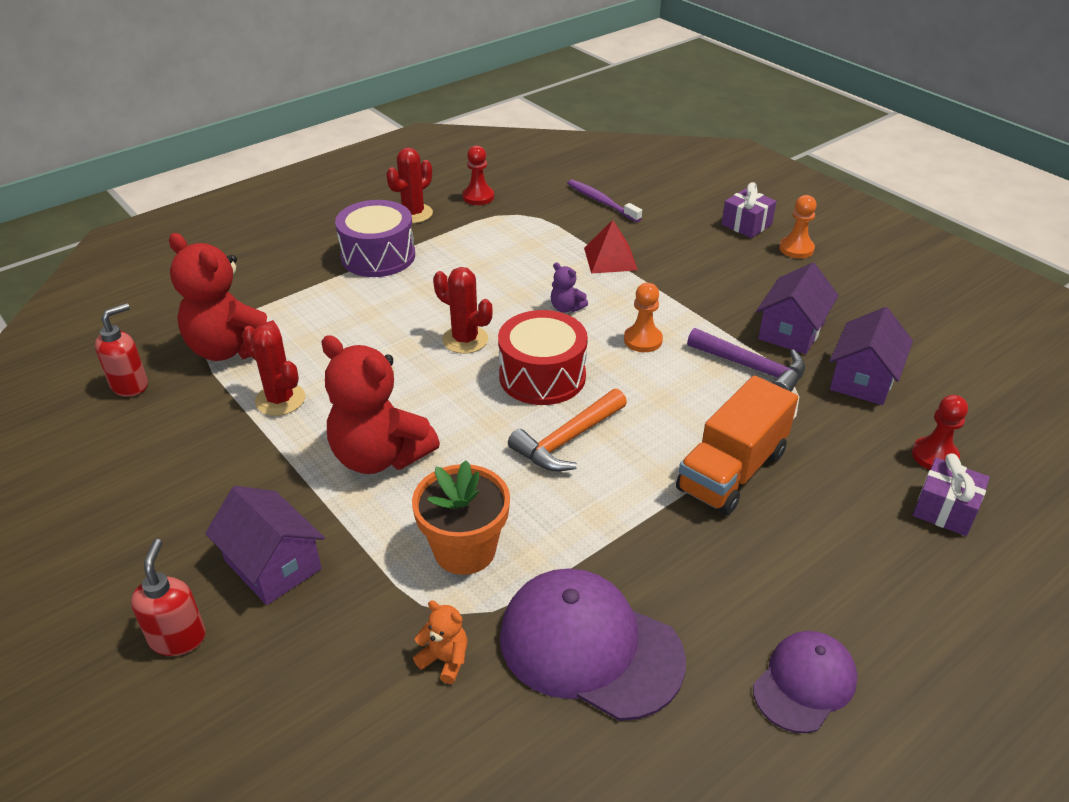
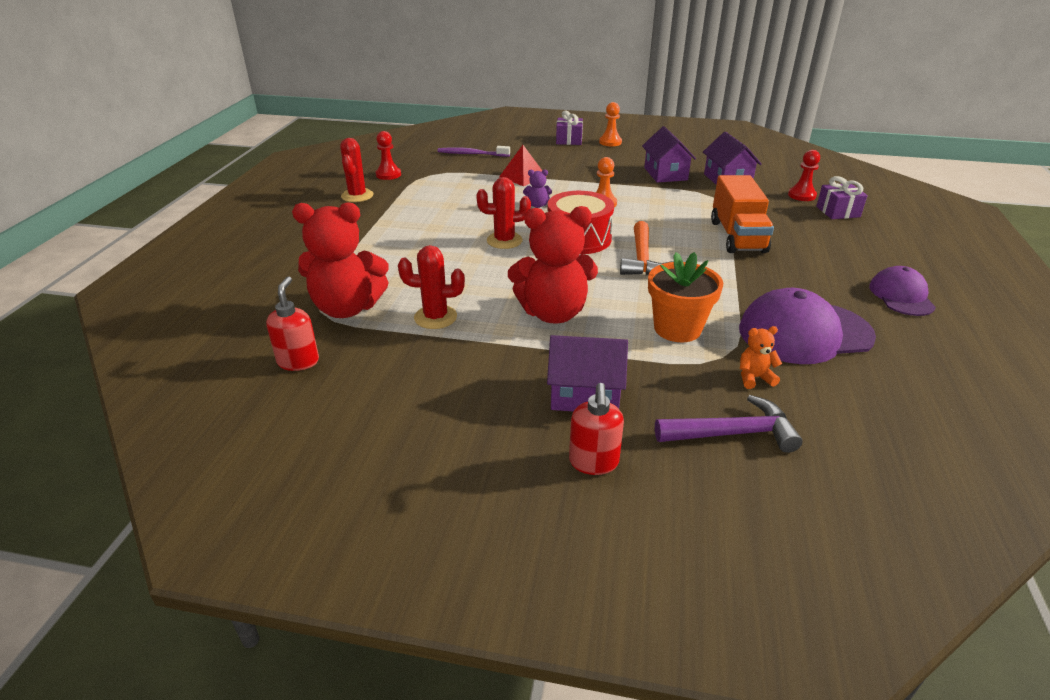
camera: 40 degrees left, 5 degrees down
(178, 637) = (593, 463): red soap dispenser -> red soap dispenser turned 135 degrees counterclockwise
(378, 256) = (370, 223): purple drum -> none
(753, 368) = (675, 194): purple hammer -> purple hammer (733, 433)

